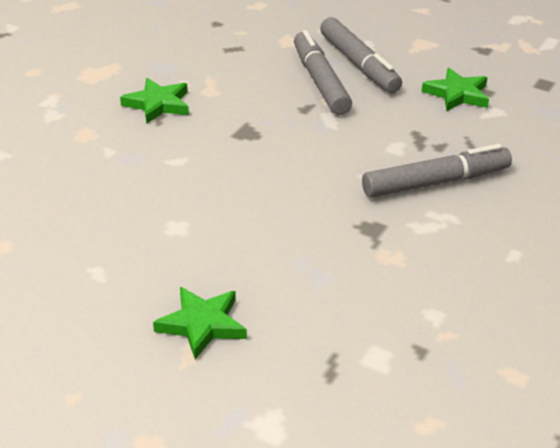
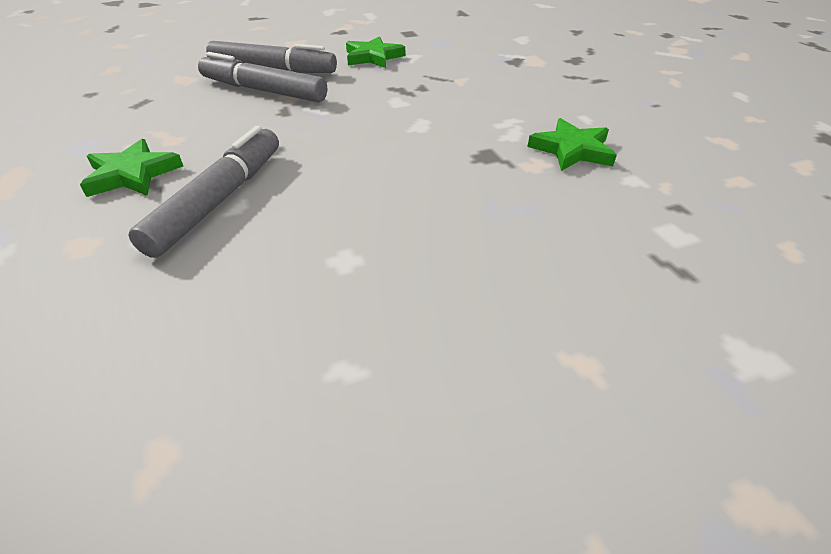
camera: 50 degrees left, 5 degrees up
(202, 324) = (537, 324): green star -> green star (572, 150)
(436, 182) = (464, 106): grey marker -> grey marker (219, 200)

